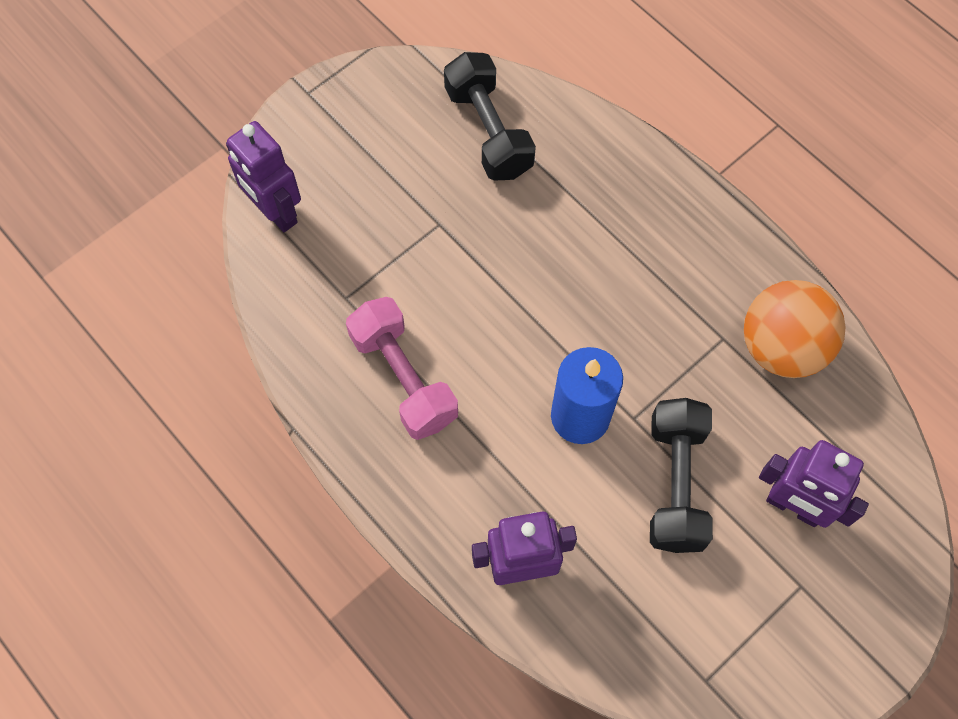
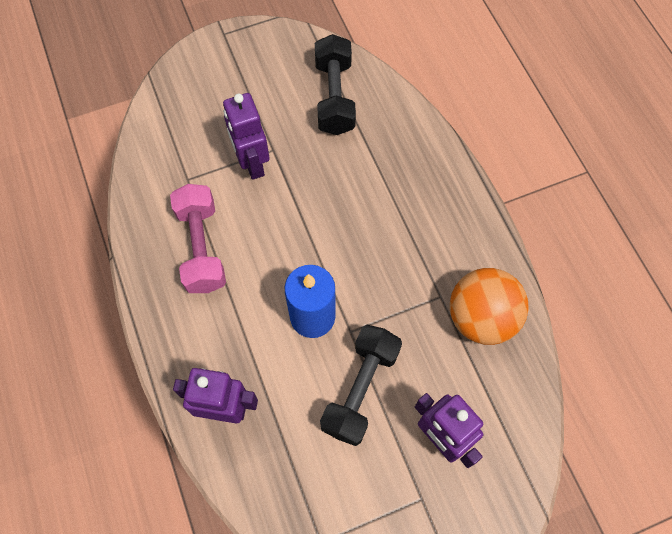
camera: 20 degrees right, 0 degrees up
(275, 212) = (166, 106): purple robot -> purple robot (252, 163)

